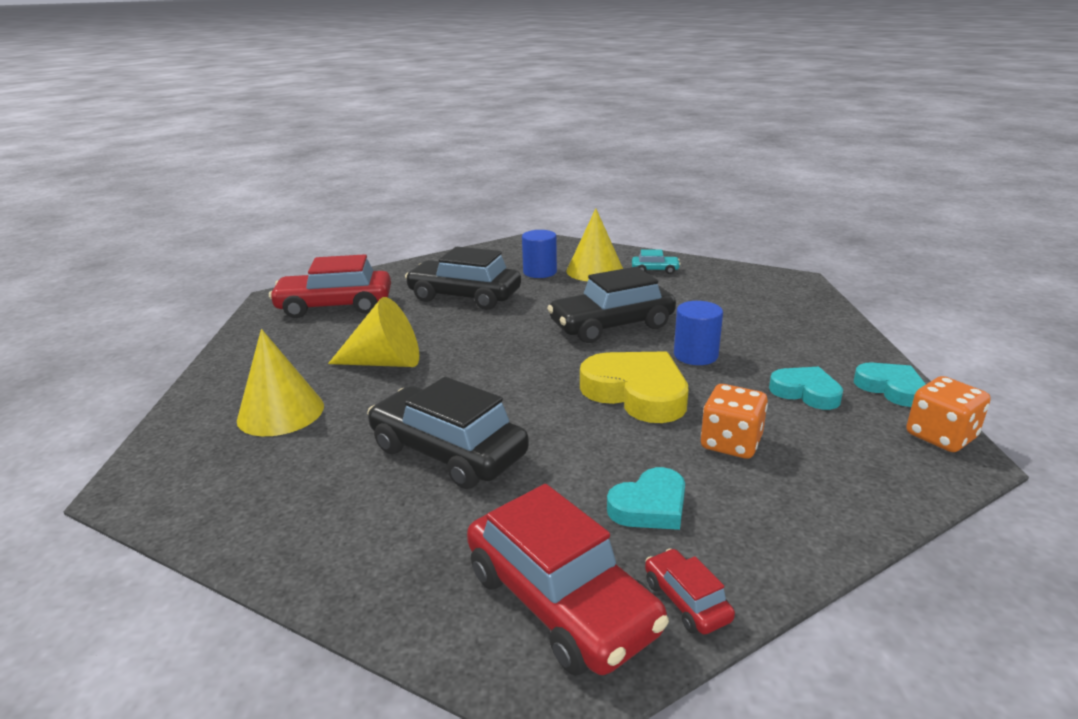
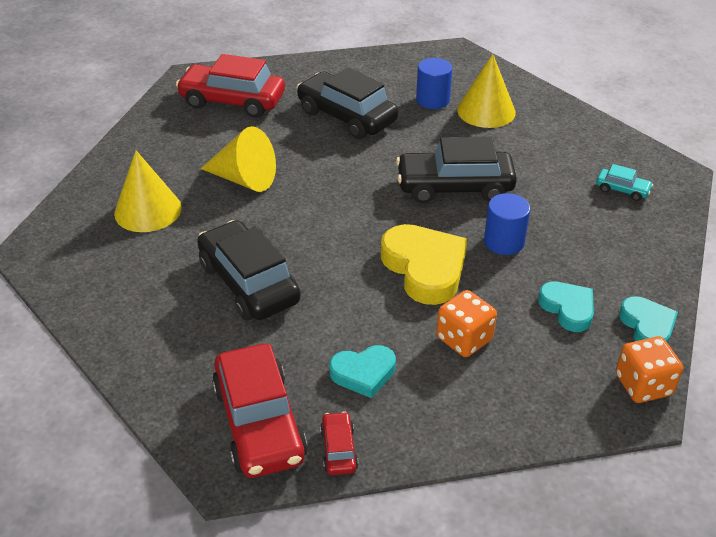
camera: 20 degrees right, 15 degrees up
(655, 270) = (545, 124): turquoise car -> turquoise car (622, 190)

